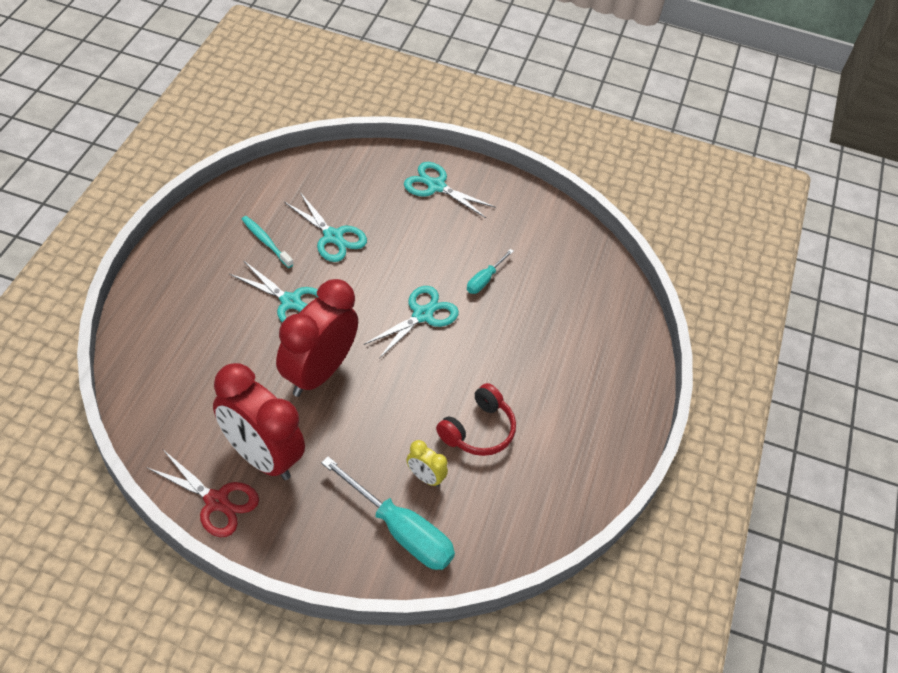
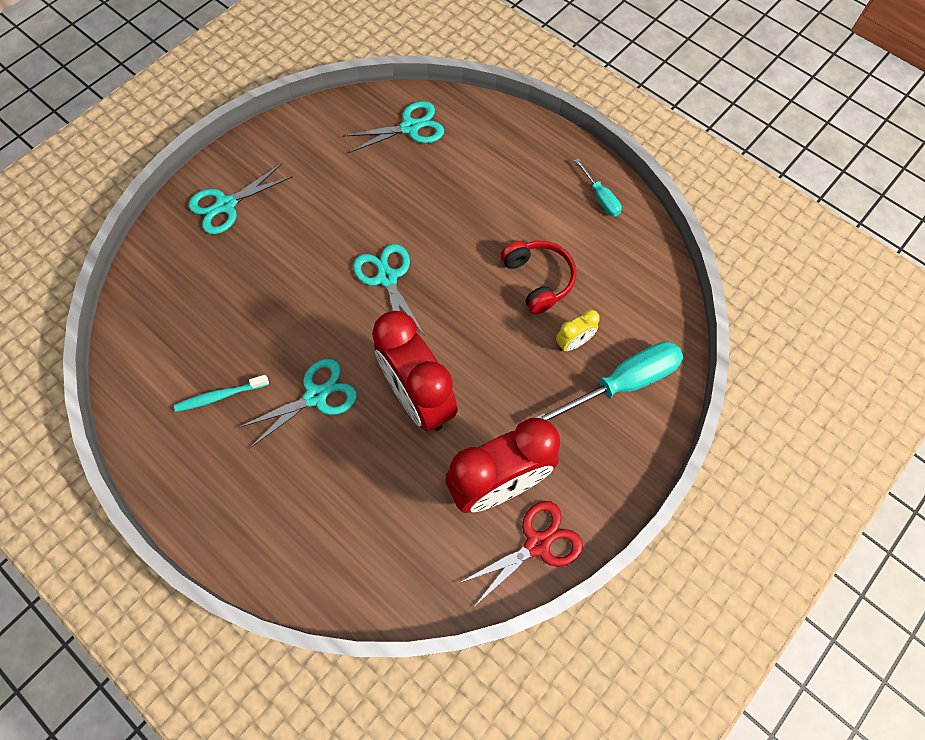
camera: 60 degrees left, 15 degrees up
(333, 237) = (246, 326): turquoise scissors -> turquoise scissors (410, 127)
(484, 280) = (368, 208): turquoise screwdriver -> turquoise screwdriver (600, 197)

